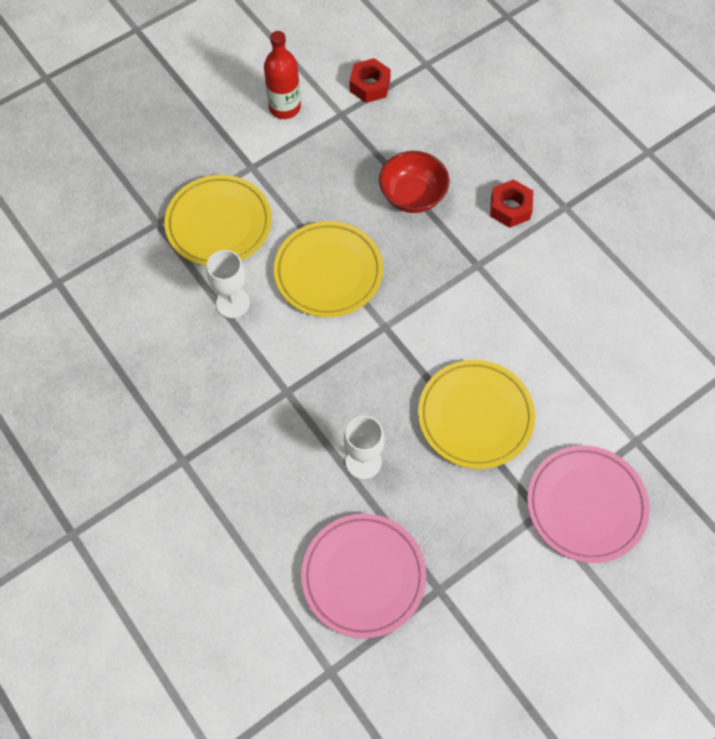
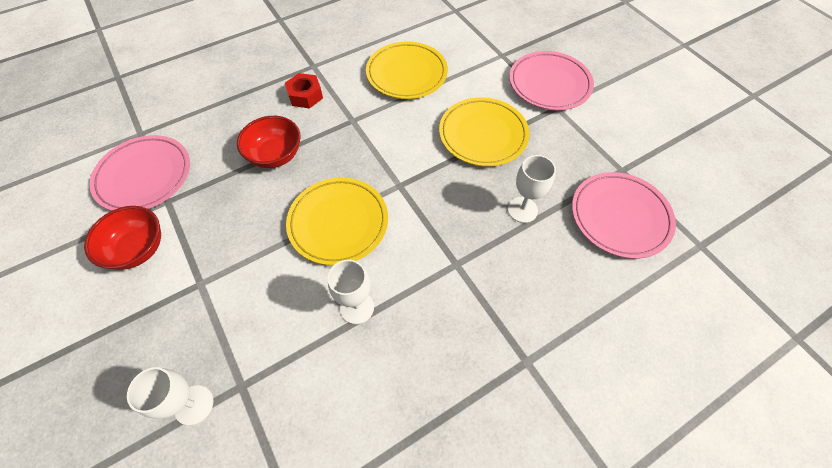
camera: 85 degrees left, 5 degrees down
(141, 193) = (194, 405): none -> white goblet
(219, 224) = (260, 318): yellow plate -> yellow plate (406, 74)
(284, 107) = (138, 249): red bottle -> red bowl
(369, 86) = (144, 176): red nut -> pink plate

